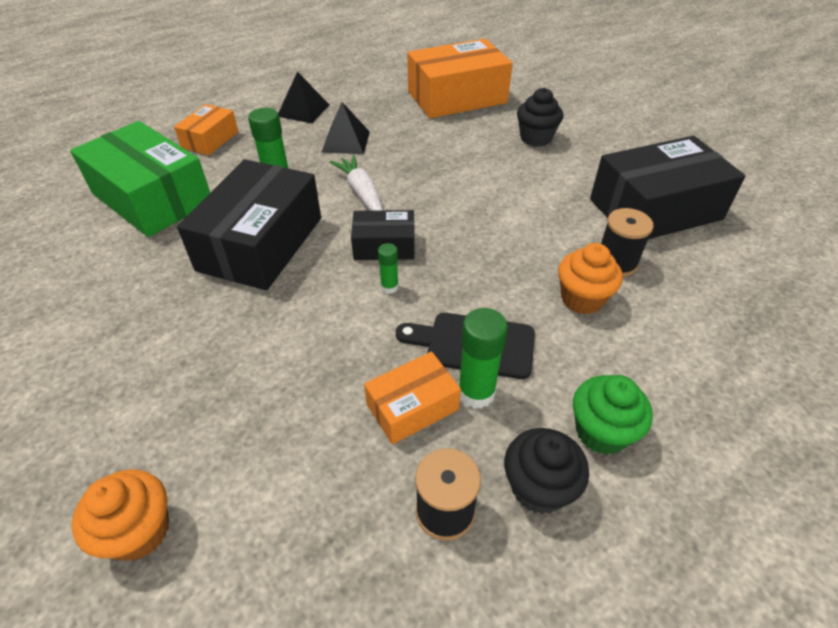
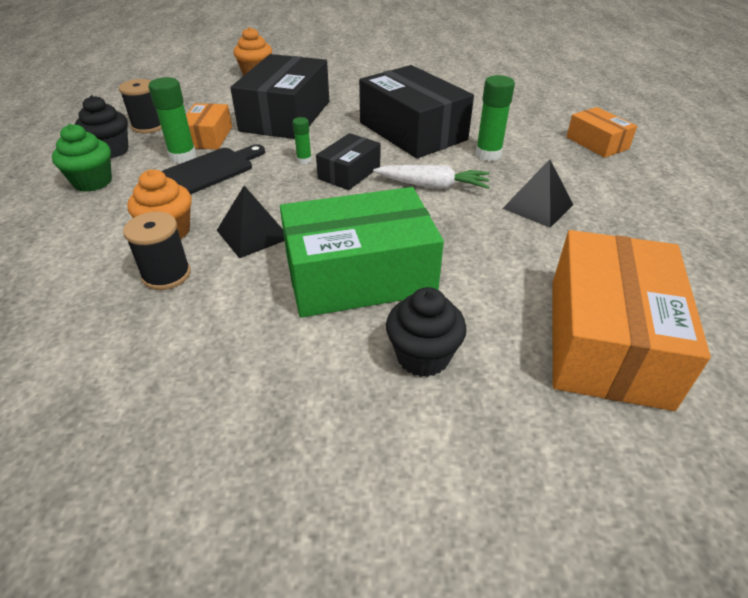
camera: 125 degrees right, 5 degrees down
(152, 198) = (515, 109): green box -> green box (359, 275)
(303, 110) = (634, 202): black pyramid -> black pyramid (253, 234)
(655, 209) = (174, 364): black box -> black box (286, 116)

